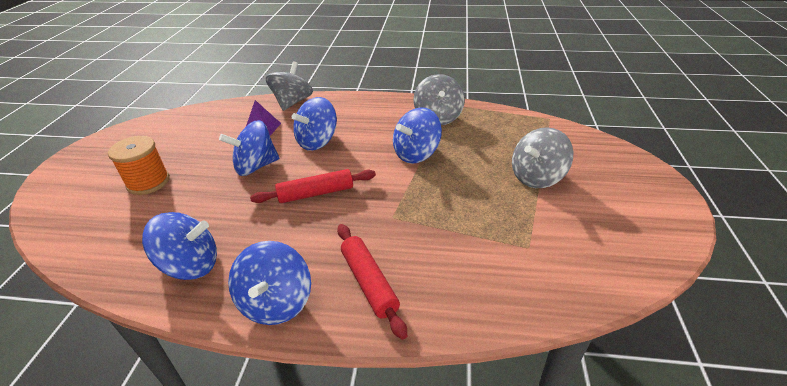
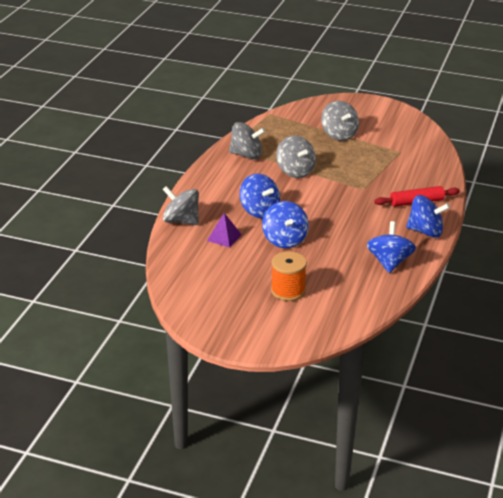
camera: 80 degrees left, 5 degrees down
(316, 193) = (329, 215): red rolling pin -> none
(416, 154) = (295, 171): blue spinning top -> grey spinning top

